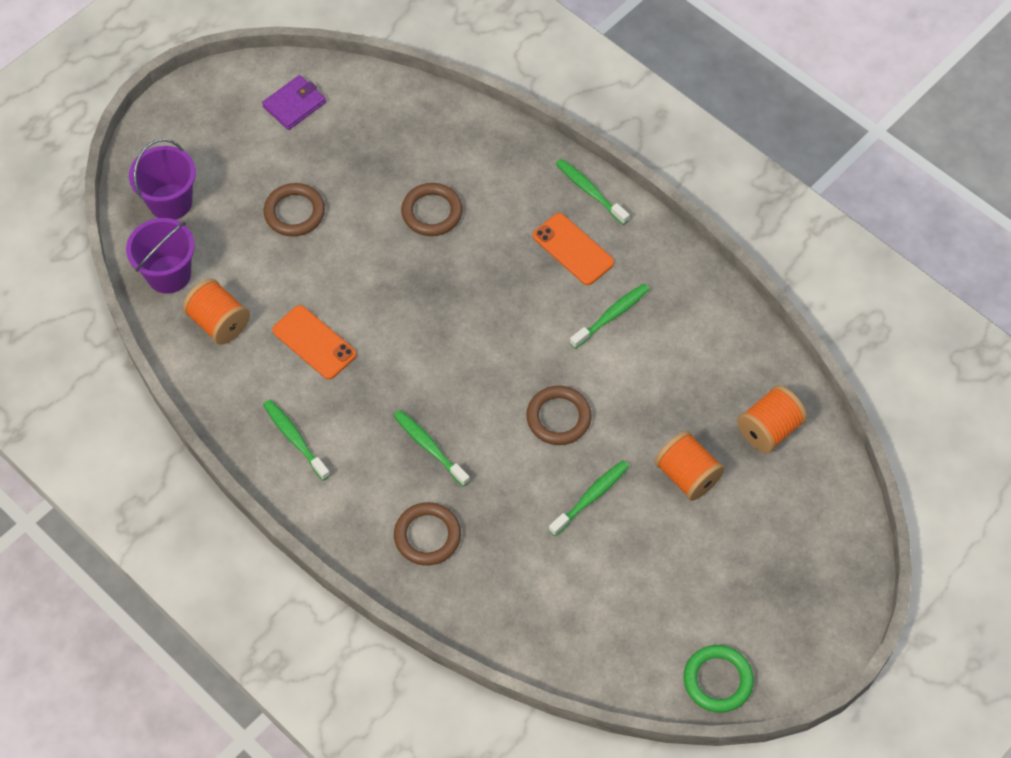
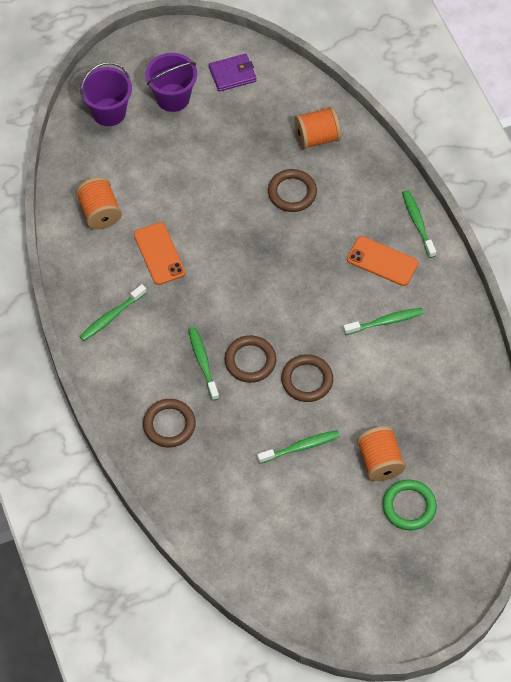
camera: 25 degrees right, 0 degrees up
(169, 274) = (82, 164): purple bucket -> purple bucket (173, 98)
(294, 212) = (192, 154): brown ring -> brown ring (250, 361)
(295, 438) = (111, 317): green toothbrush -> green toothbrush turned 120 degrees counterclockwise
(573, 249) = (382, 261): orange phone -> orange phone turned 45 degrees counterclockwise
(717, 680) = (323, 617): green ring -> green ring (409, 506)
(769, 429) = (459, 453): orange spool -> orange spool (317, 138)

